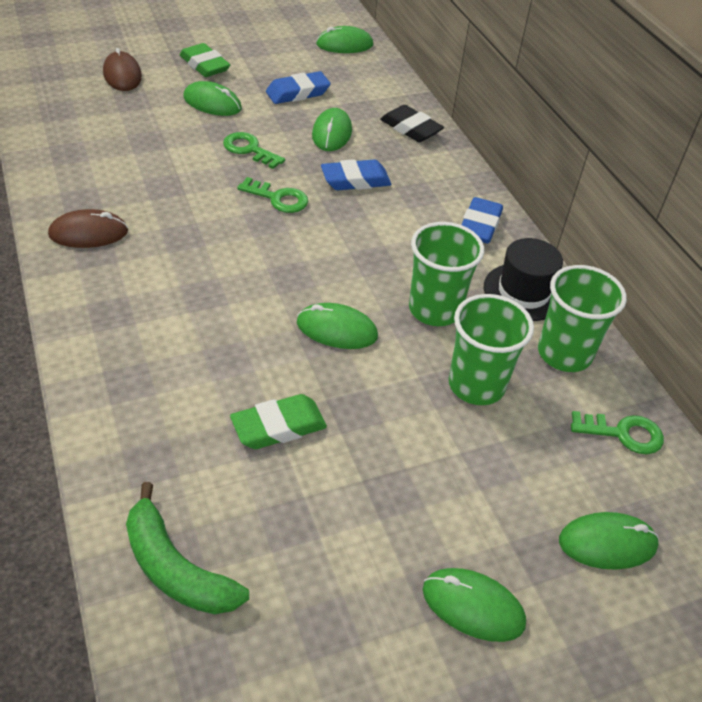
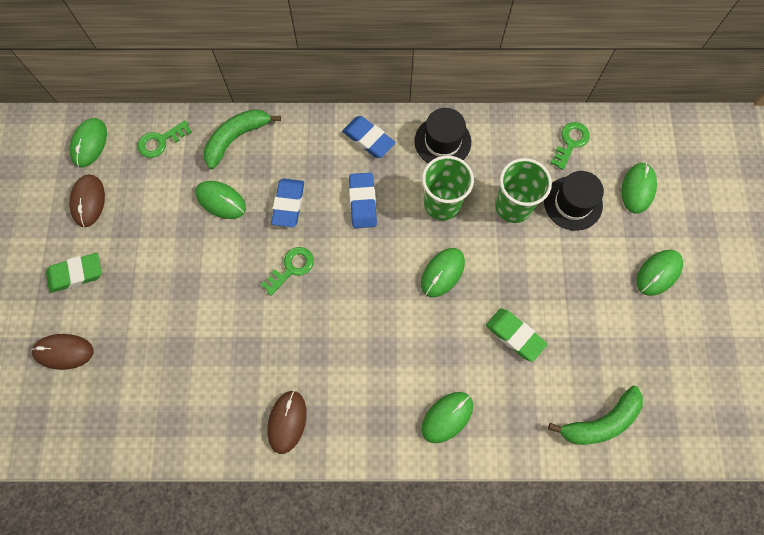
camera: 65 degrees left, 25 degrees up
(212, 103) = (141, 283): green mouse -> green mouse (447, 417)
(249, 149) = (220, 272): green key -> green key (160, 141)
(279, 427) = (515, 335): green eraser -> green eraser turned 45 degrees counterclockwise
(284, 56) = (88, 201): none -> brown mouse
(297, 93) = (152, 208): blue eraser -> blue eraser (362, 202)
(411, 128) = (236, 138): black eraser -> green banana
(525, 456) = (573, 203): none -> black hat
(564, 353) = (502, 143): green cup -> none

